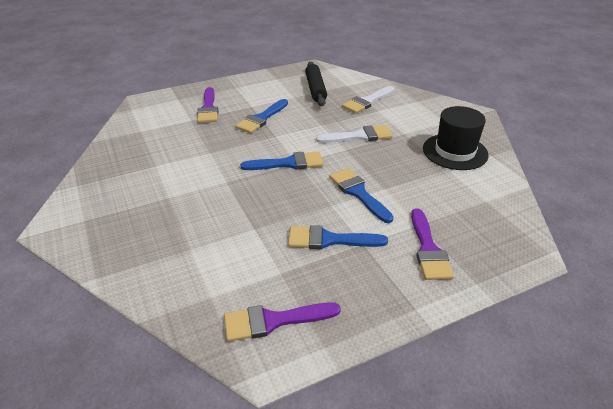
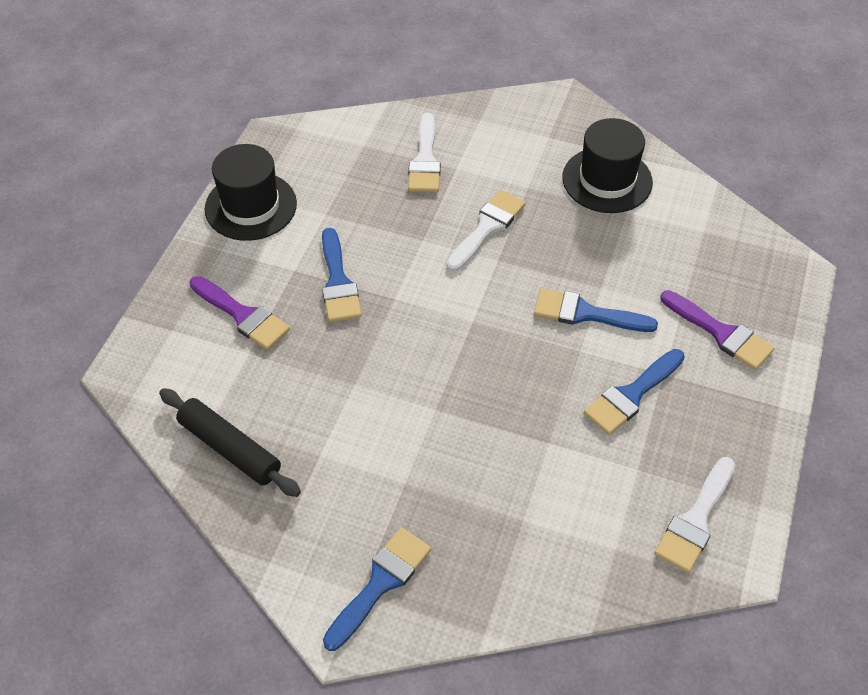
camera: 45 degrees left, 15 degrees up
(269, 81) = (251, 206): none -> black hat
(273, 321) = (695, 520): purple brush -> white brush
(288, 163) = (465, 329): blue brush -> blue brush (380, 583)
(315, 89) = (334, 180): black rolling pin -> black rolling pin (230, 448)

